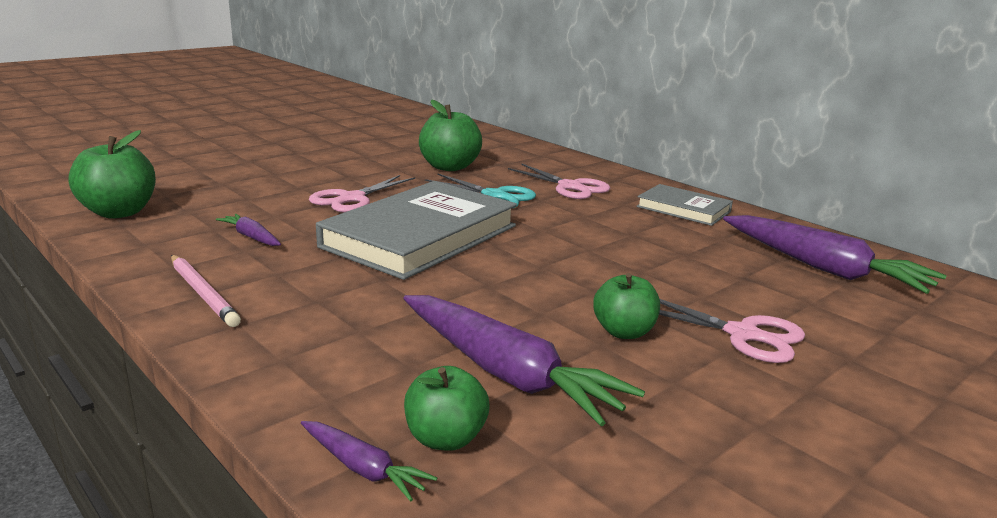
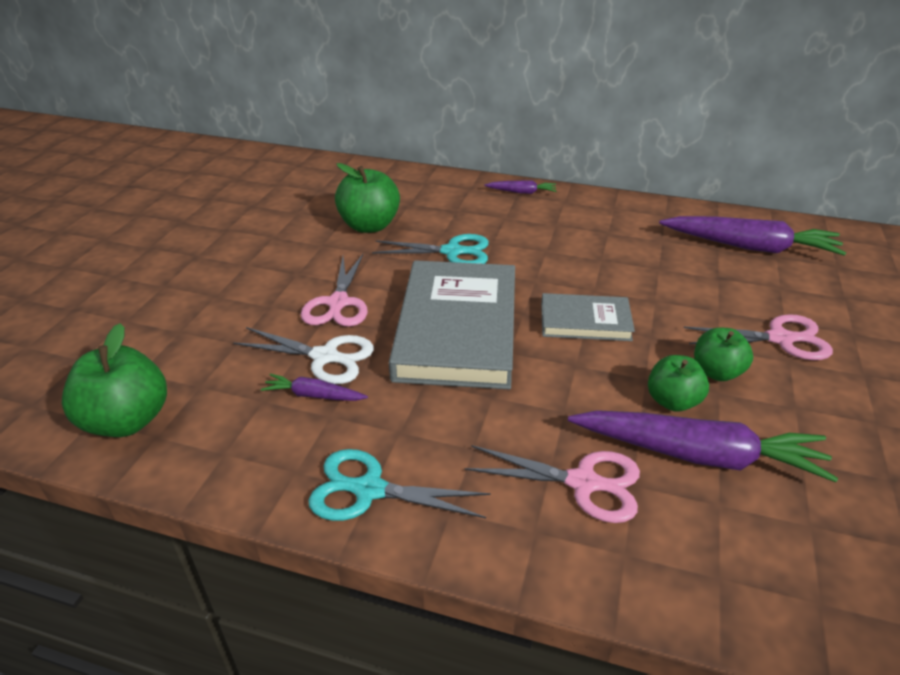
camera: 30 degrees left, 15 degrees up
(203, 293) = (369, 490): pink pencil -> turquoise scissors
(293, 221) = (325, 357): none -> white scissors
(363, 468) = (730, 606): purple carrot -> purple carrot (521, 192)
(445, 438) = (740, 543): green apple -> green apple (672, 401)
(570, 187) = (495, 217): pink scissors -> pink scissors (583, 483)
(683, 209) = (602, 215): grey book -> grey book (585, 321)

